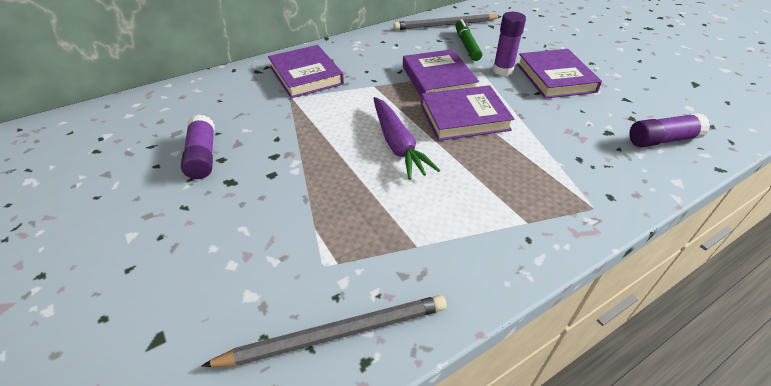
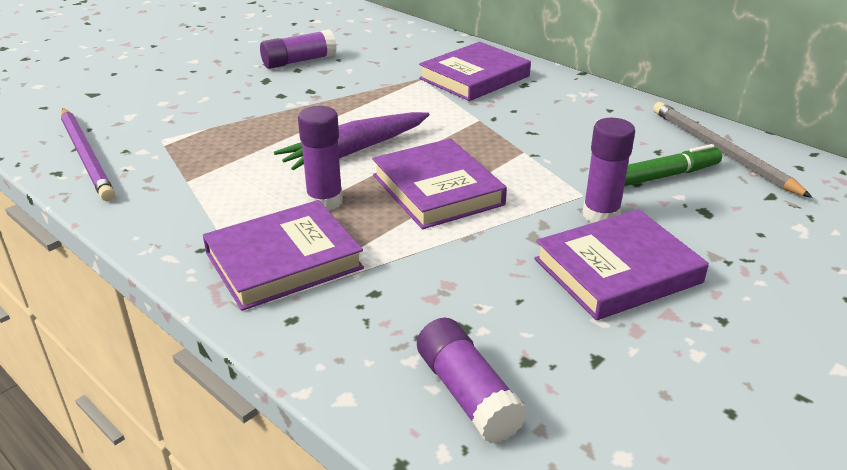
camera: 75 degrees right, 10 degrees down
(336, 333) = (86, 156): grey pencil -> purple pencil
(438, 79) = (529, 162): purple book -> purple book (284, 261)
(469, 167) = (325, 201): none -> purple glue stick

